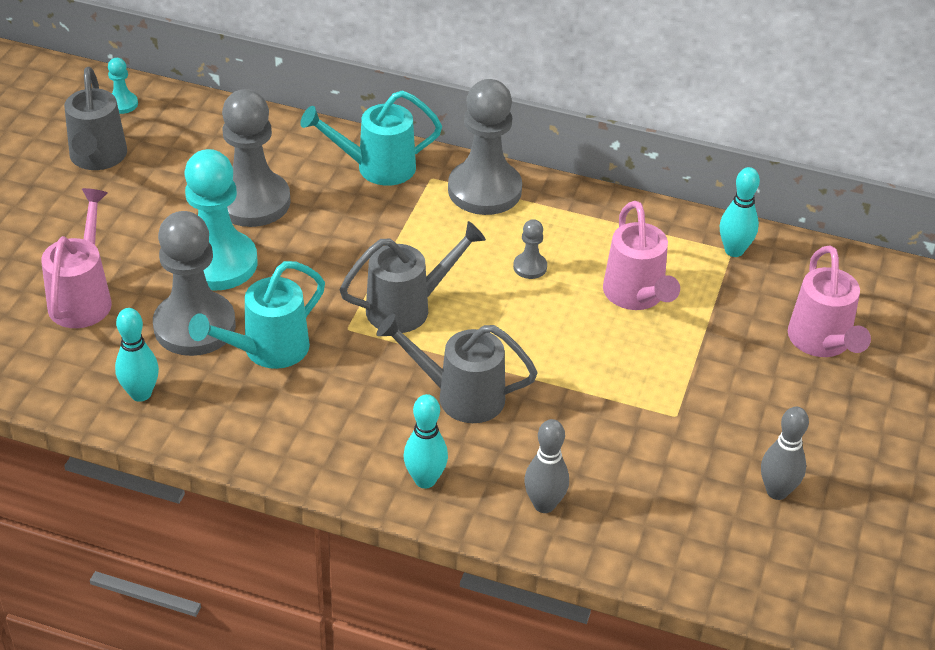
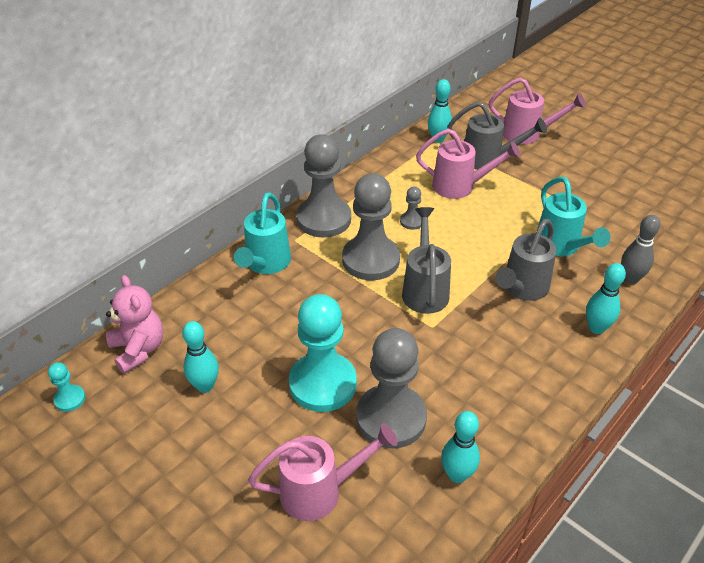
camera: 65 degrees left, 0 degrees up
(83, 298) = (319, 491): pink watering can -> pink watering can turned 135 degrees clockwise
(97, 158) = (133, 435): grey watering can -> grey watering can (487, 159)
(177, 182) = (205, 386): none -> turquoise bowling pin
(203, 122) = (138, 349): none -> pink teddy bear
(252, 202) = (260, 343): grey pawn -> grey pawn (370, 260)
(268, 350) = (437, 378): turquoise watering can -> turquoise watering can (560, 246)
(777, 491) = (638, 186): grey bowling pin -> none

